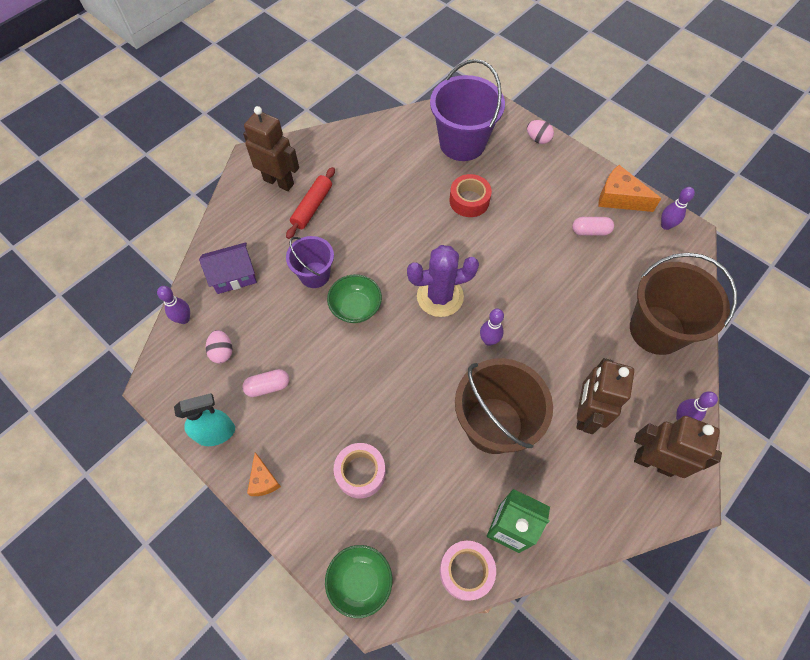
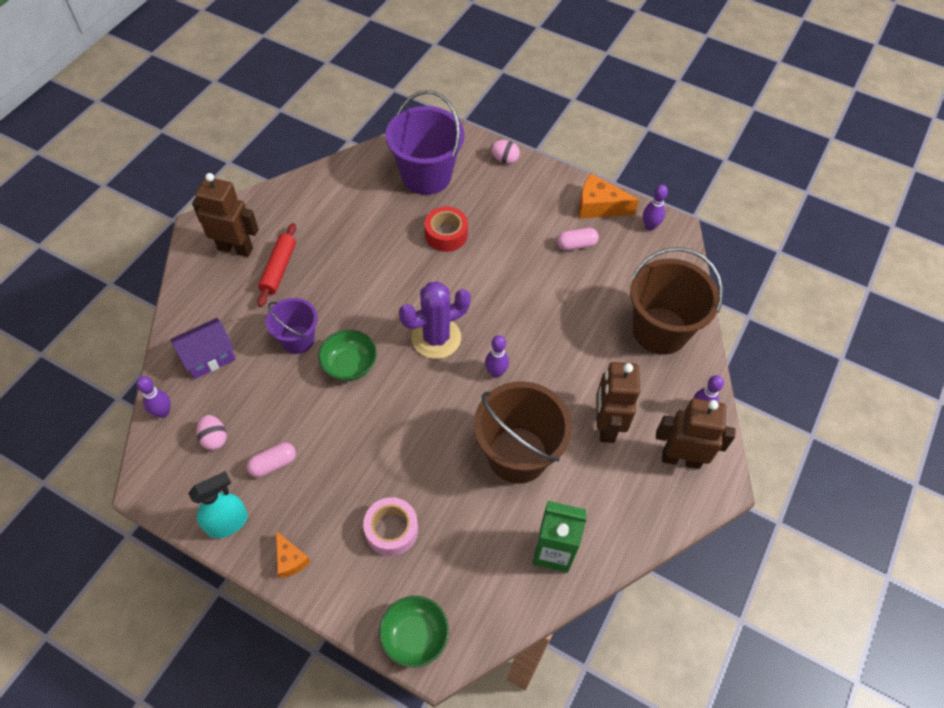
camera: 15 degrees left, 5 degrees down
(466, 571) = (519, 601): pink tape -> none

